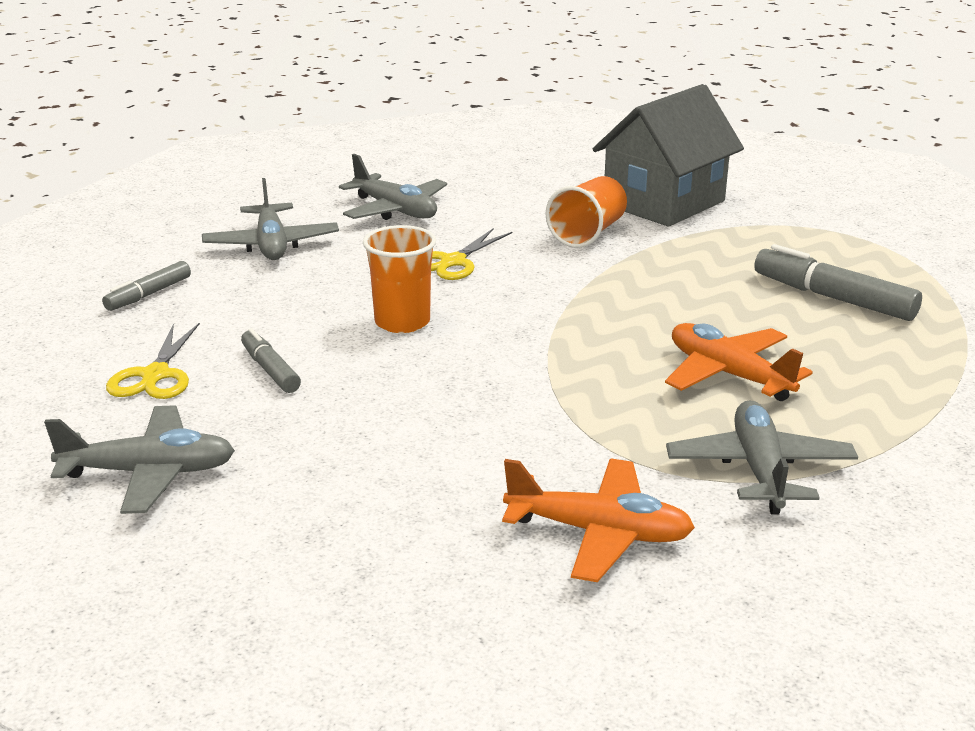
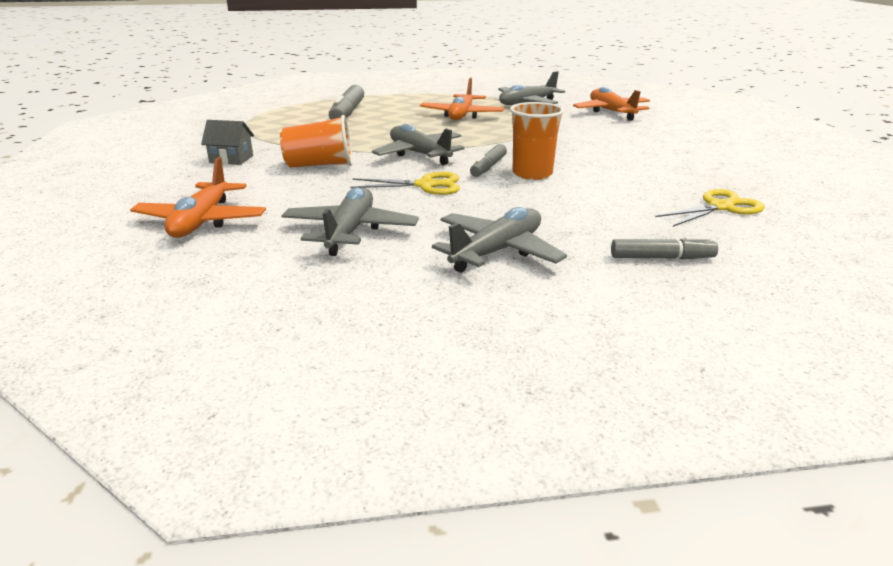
camera: 125 degrees left, 0 degrees up
(149, 473) = (769, 174): grey plane -> grey plane (419, 154)
(270, 370) = (646, 184): grey marker -> grey marker (488, 167)
(496, 173) = (202, 221): none -> orange plane
(664, 203) = (231, 159): grey house -> grey house, size x0.43

